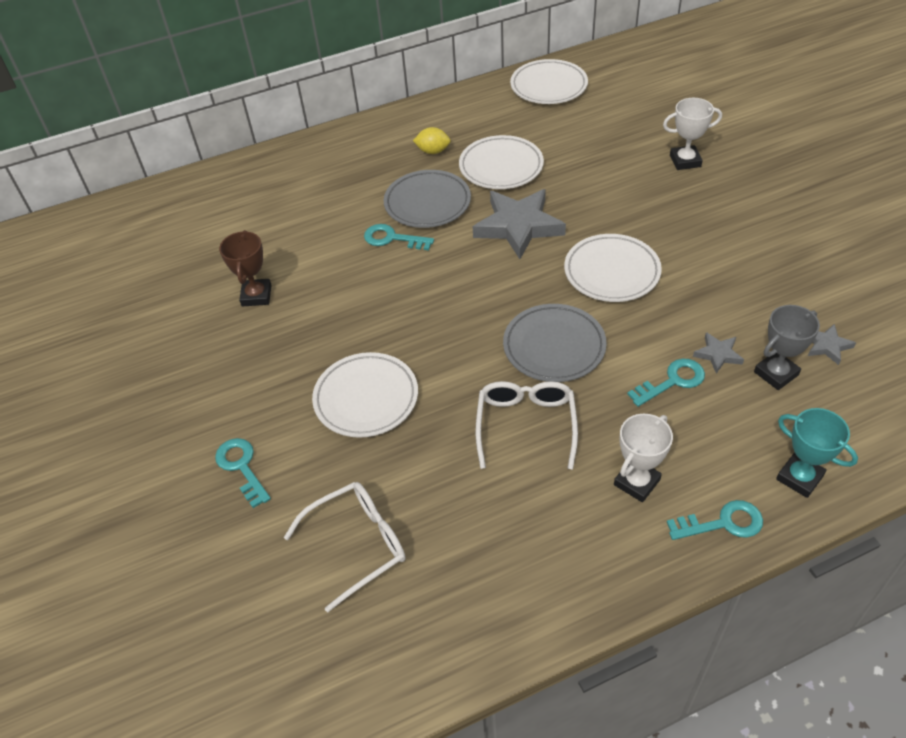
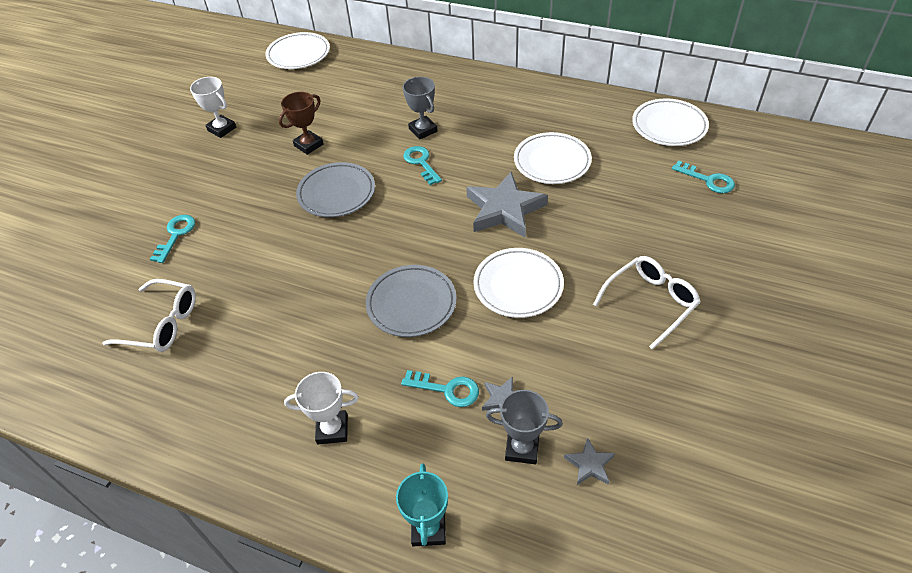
camera: 45 degrees right, 0 degrees up
(352, 212) = (423, 130): none -> grey trophy
(366, 398) = (276, 247): white plate -> white plate (298, 54)
(427, 203) = (472, 155): grey plate -> grey plate (336, 193)
(433, 151) = (524, 122): yellow lemon -> none
(526, 425) = (327, 337): white glasses -> white glasses (650, 302)
(685, 161) = (691, 248): white trophy -> white trophy (222, 129)
(723, 523) = (340, 505): turquoise key -> turquoise key (708, 180)

